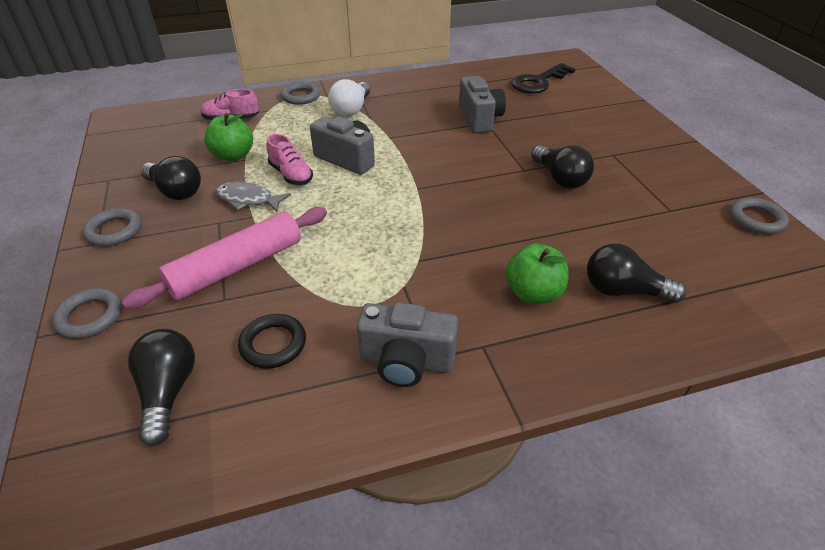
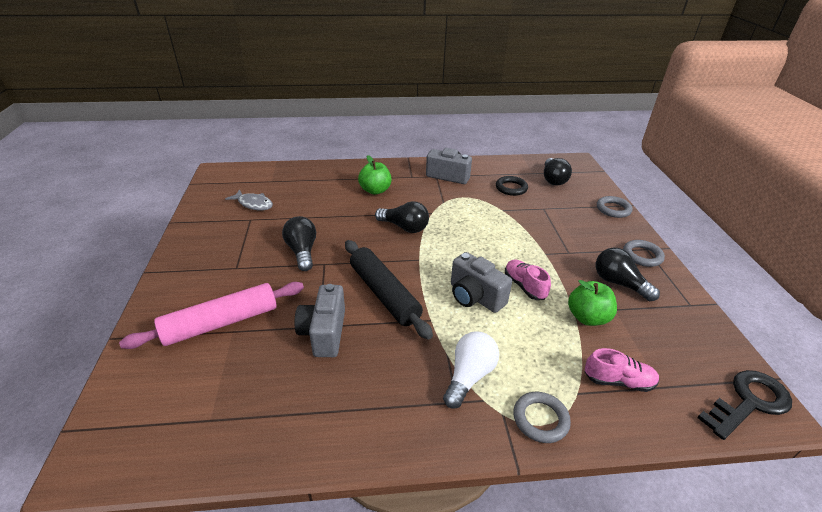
camera: 170 degrees left, 5 degrees down
(237, 267) = (542, 222): pink rolling pin -> pink rolling pin (221, 323)
(248, 199) = (553, 267): grey fish -> grey fish (253, 204)
(442, 151) = (384, 294): none -> black rolling pin
(538, 82) = (197, 398): black key -> black key (749, 402)
(623, 291) = (327, 186): black light bulb -> black light bulb (404, 227)
(756, 219) = (205, 207): grey ring -> none

